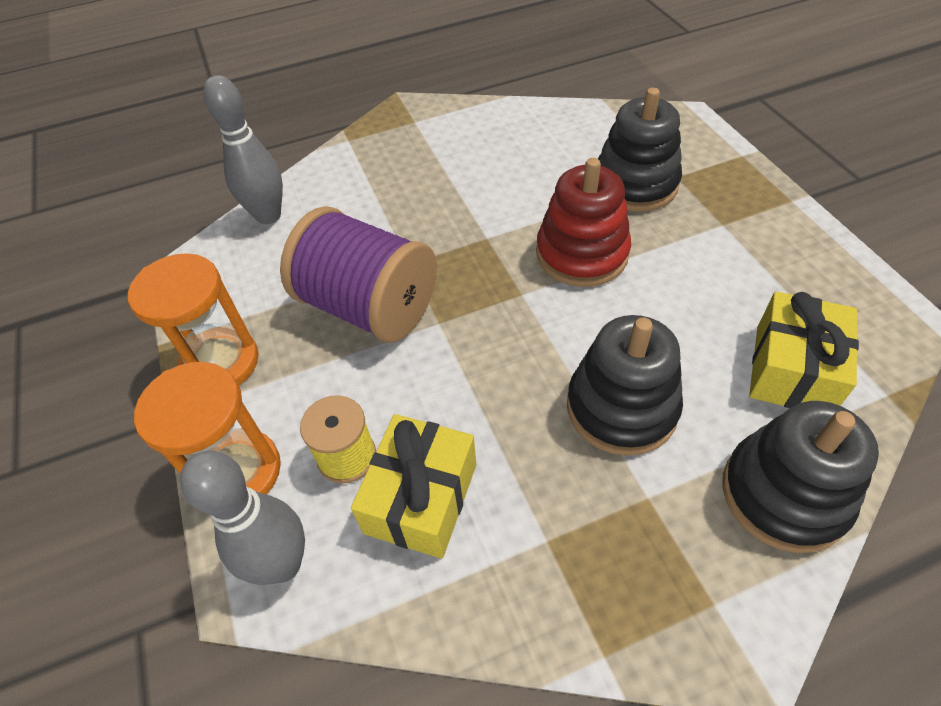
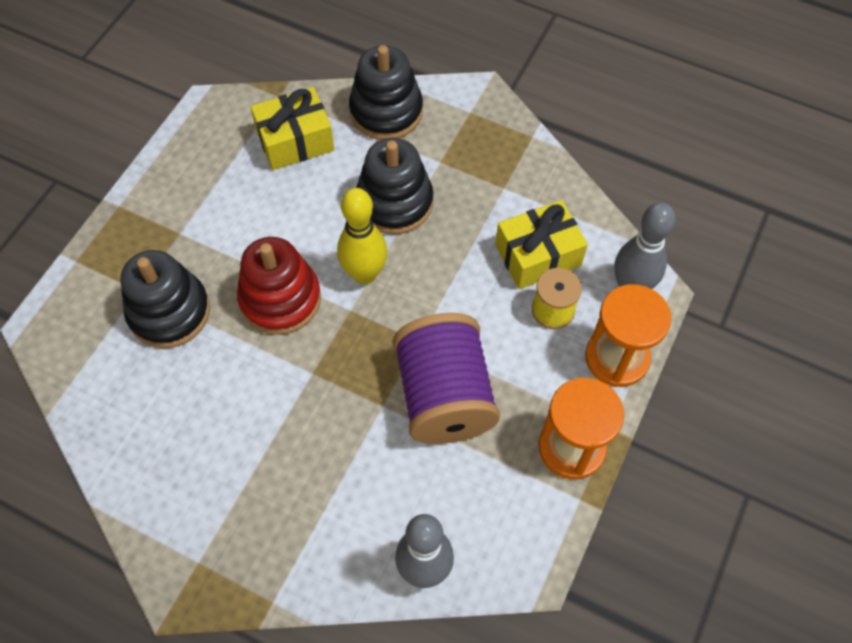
camera: 135 degrees left, 10 degrees up
(551, 326) = (364, 274): none -> yellow bowling pin

